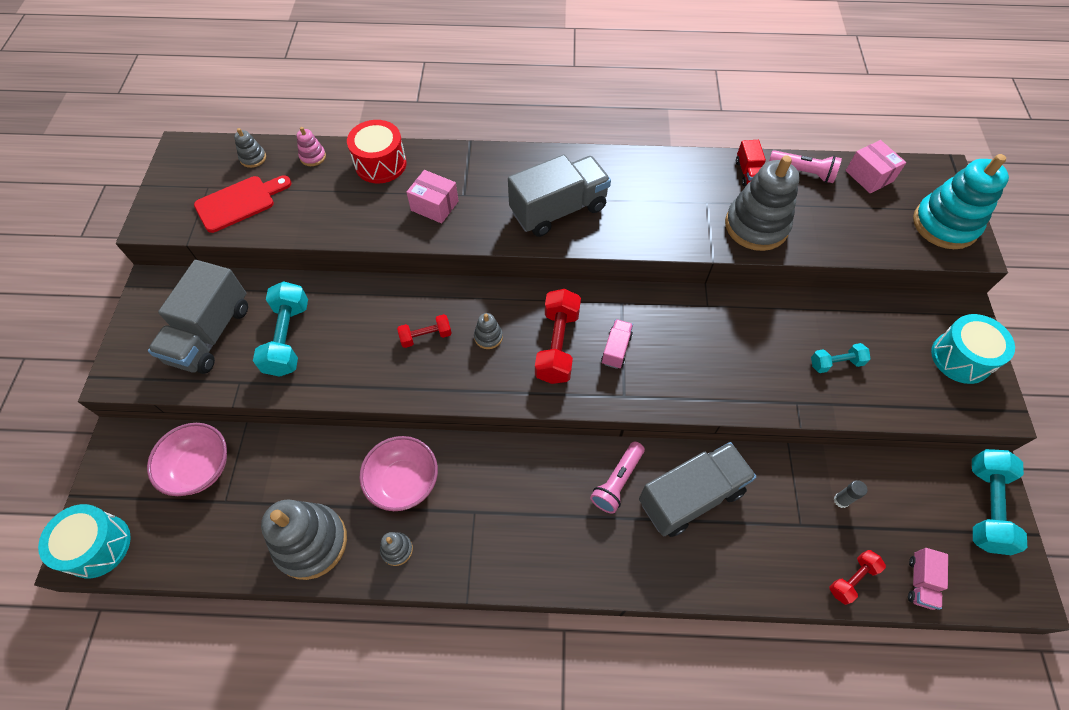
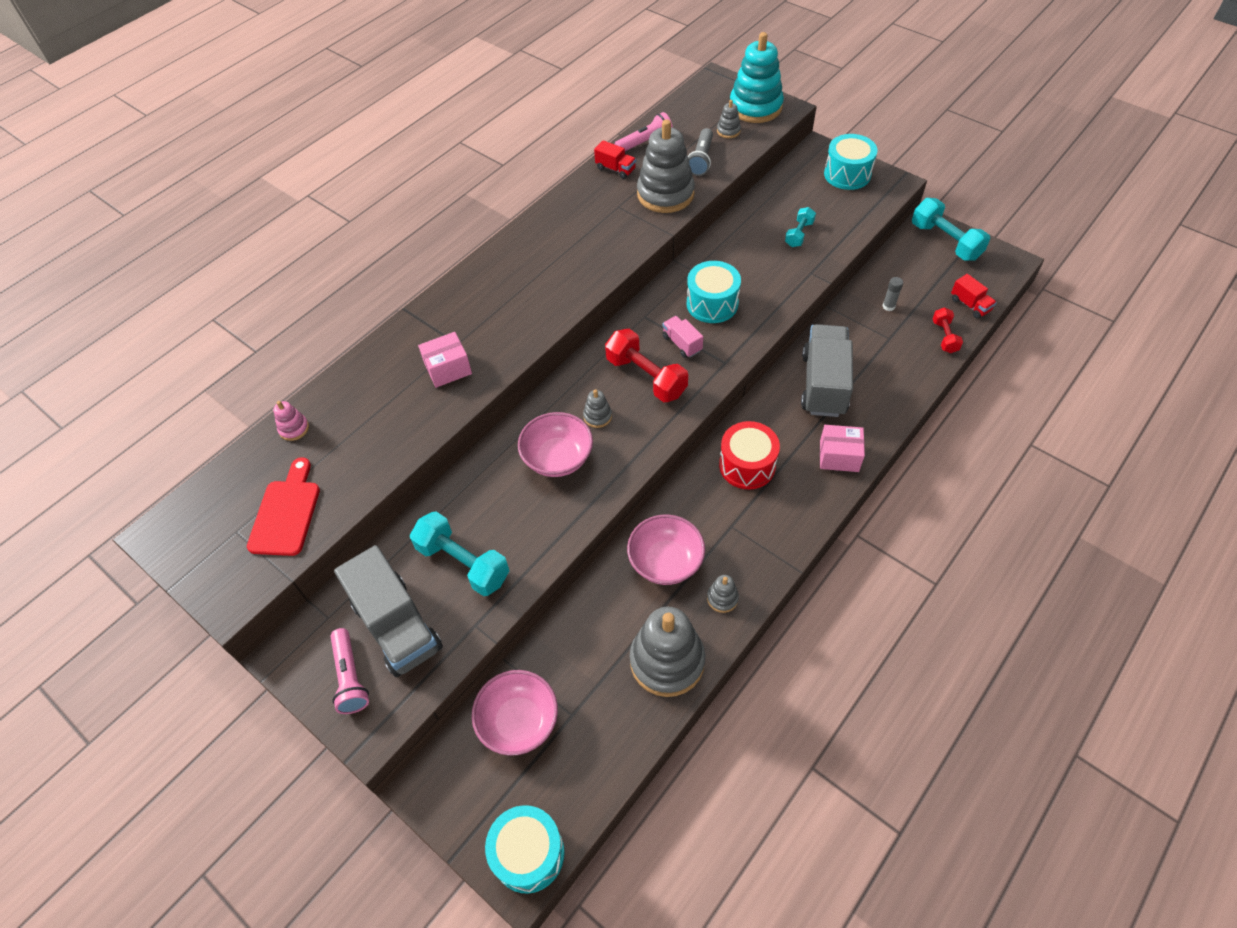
camera: 50 degrees left, 5 degrees down
(253, 158) = (241, 477): grey stacking toy -> grey stacking toy (728, 131)
(380, 164) = (359, 382): red drum -> red drum (747, 465)
(426, 336) = (558, 458): red dumbbell -> pink bowl
(558, 210) = (536, 293): grey truck -> none
(617, 481) = (778, 420): pink flashlight -> pink flashlight (350, 677)
(682, 344) = (712, 304): none -> turquoise drum
(827, 225) = (701, 159): none -> grey flashlight
(869, 176) = (682, 114): pink box -> pink box (839, 456)
(920, 582) = (970, 305): pink truck -> red truck

